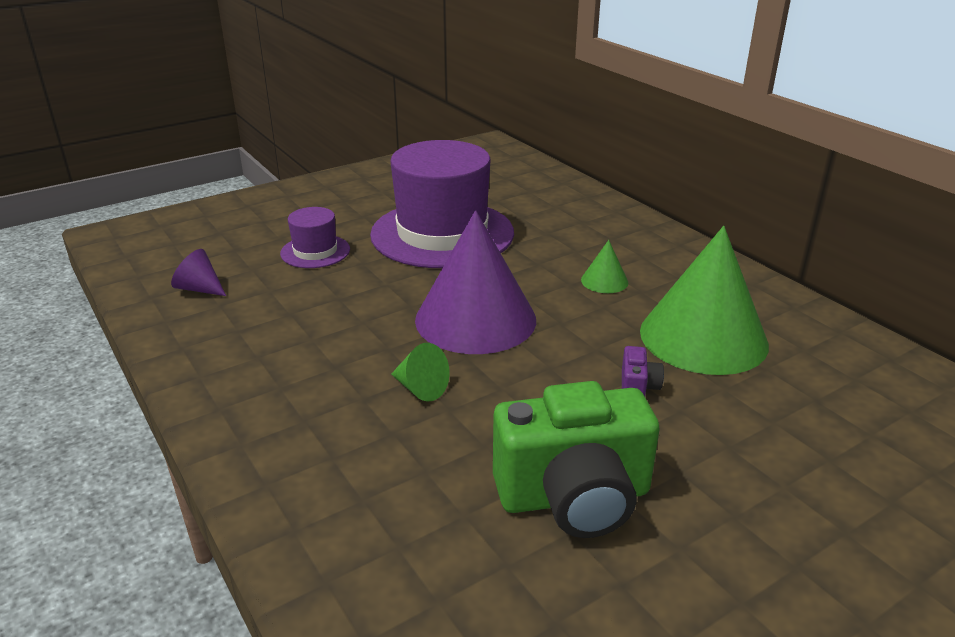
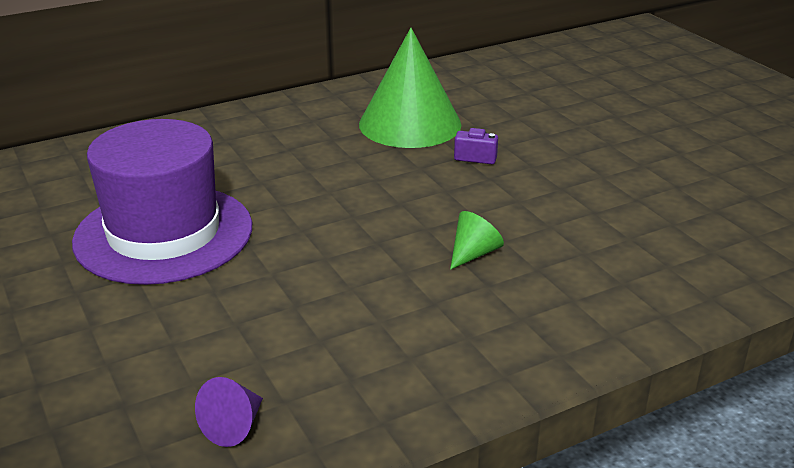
camera: 85 degrees left, 0 degrees up
(315, 251) = (166, 328): purple hat -> none
(475, 319) = (361, 221): purple cone -> none
(574, 497) = (603, 194): green camera -> none
(604, 281) = (308, 152): green cone -> none

